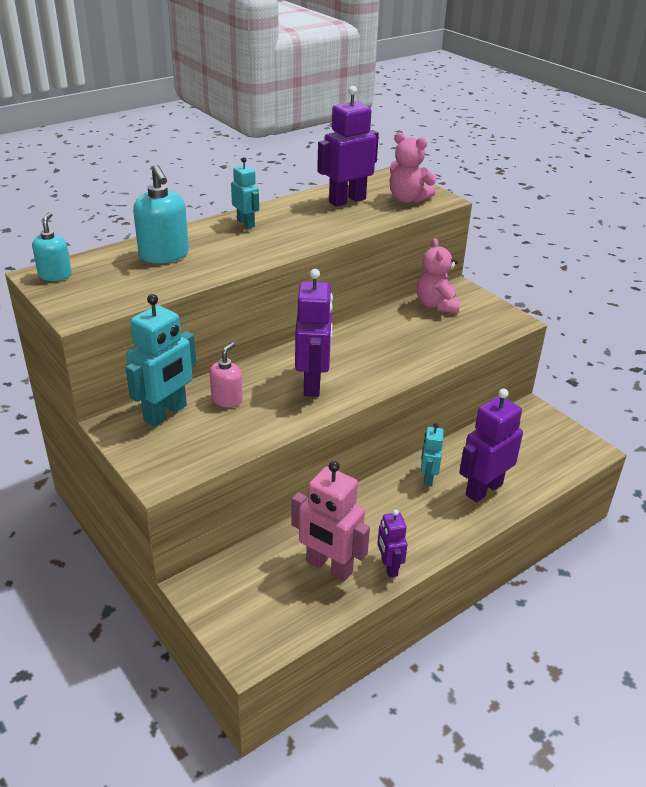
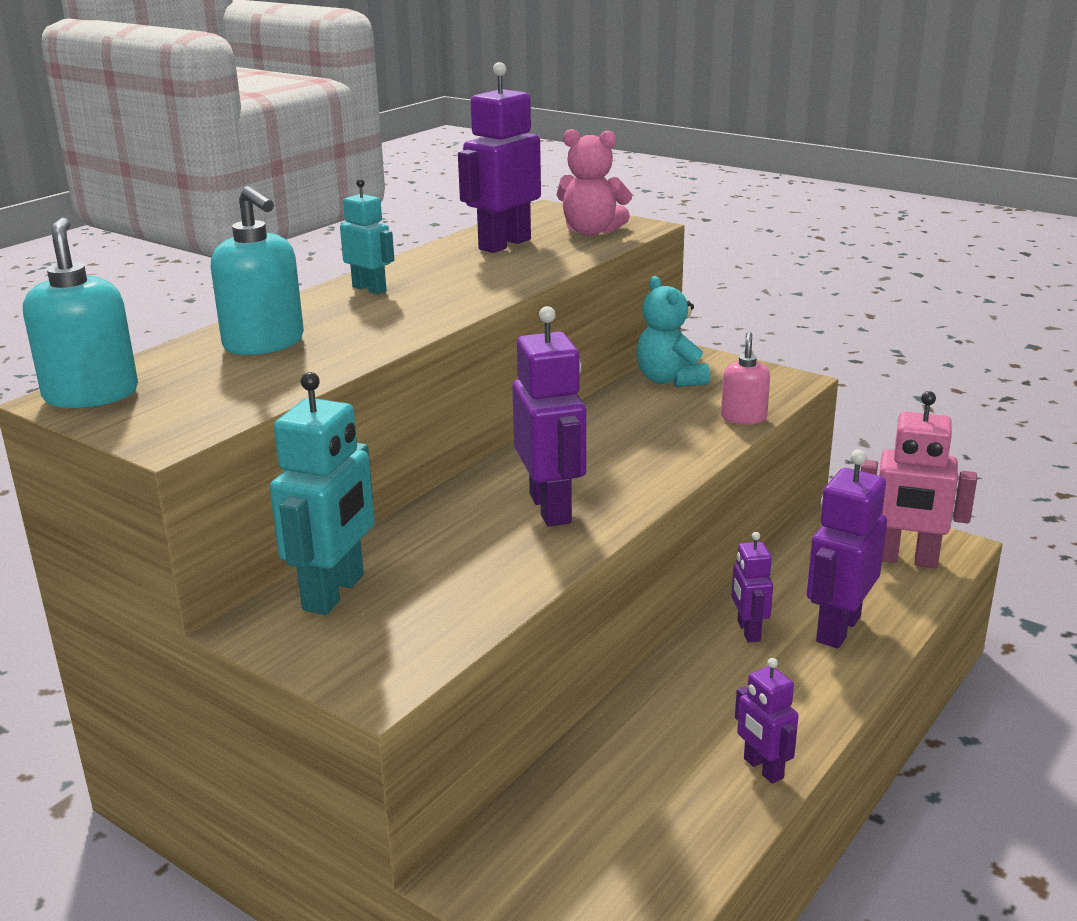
camera: 15 degrees left, 10 degrees down
(55, 275) = (91, 395): turquoise soap dispenser -> turquoise soap dispenser, size x1.59
(227, 399) = (426, 554): pink soap dispenser -> pink soap dispenser (743, 417)
(329, 567) = (669, 791): pink robot -> pink robot (905, 560)
(428, 478) = (748, 631): turquoise robot -> purple robot
(436, 305) = (669, 380): pink teddy bear -> turquoise teddy bear

